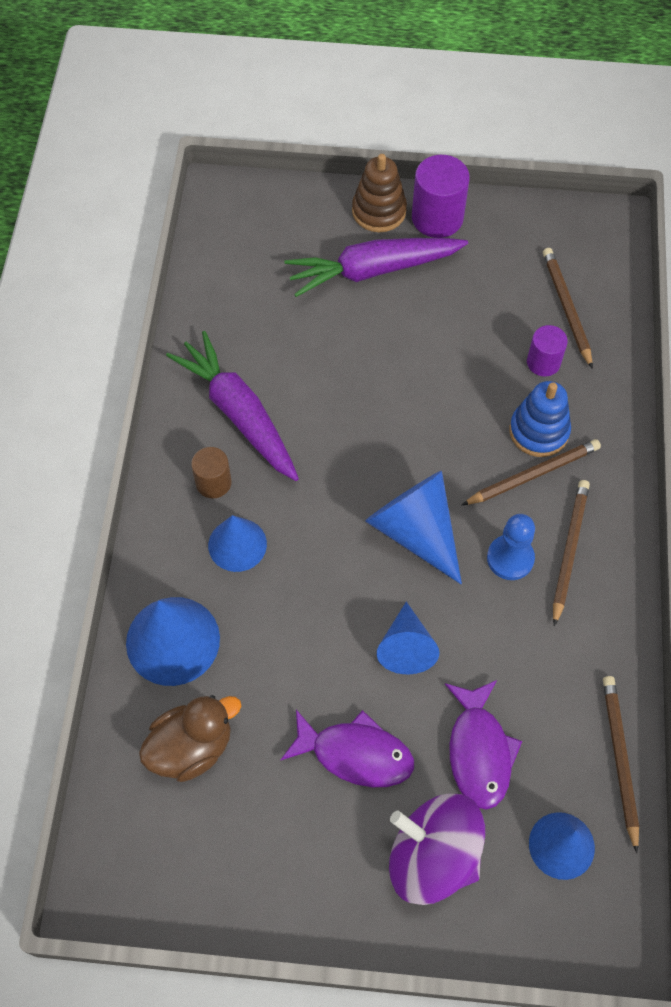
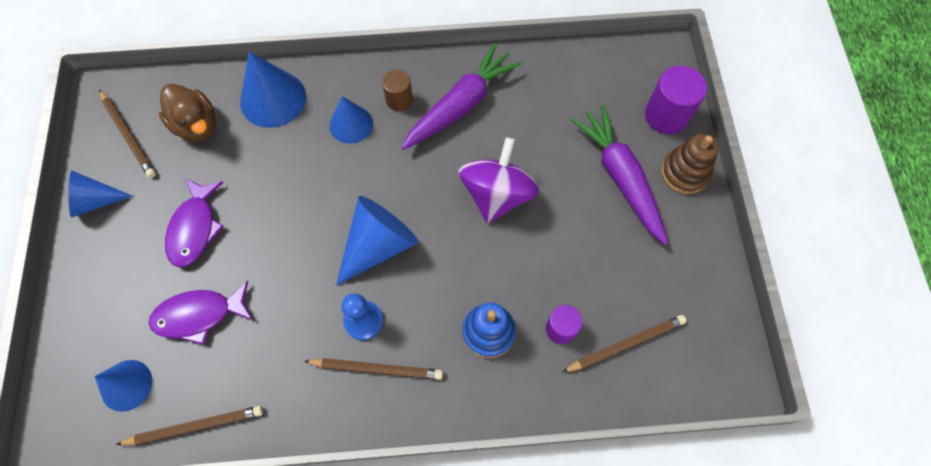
camera: 80 degrees right, 5 degrees up
(406, 647) = (279, 251): blue cone -> blue cone (95, 201)
(433, 856) = (120, 292): purple spinning top -> purple spinning top (497, 194)
(437, 218) = (692, 220): purple cylinder -> purple cylinder (666, 115)
(533, 475) = (444, 331): brown pencil -> brown pencil (128, 135)

